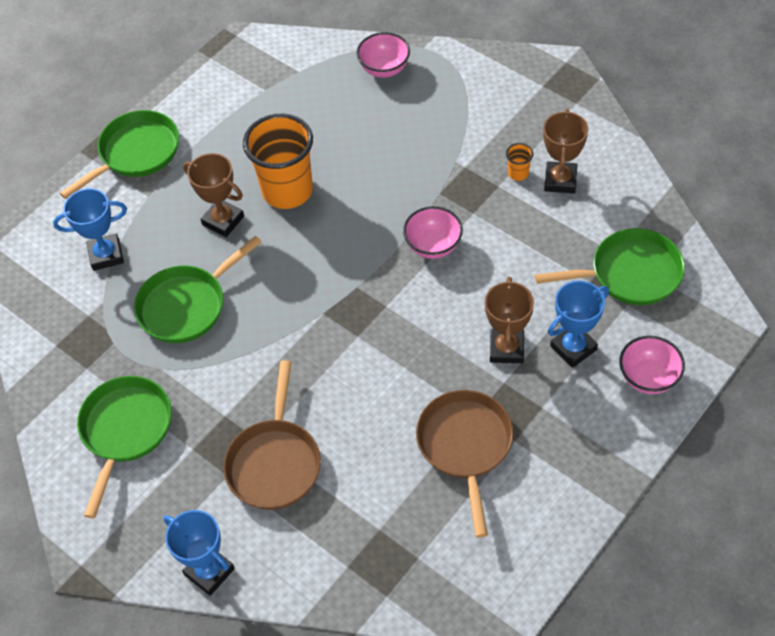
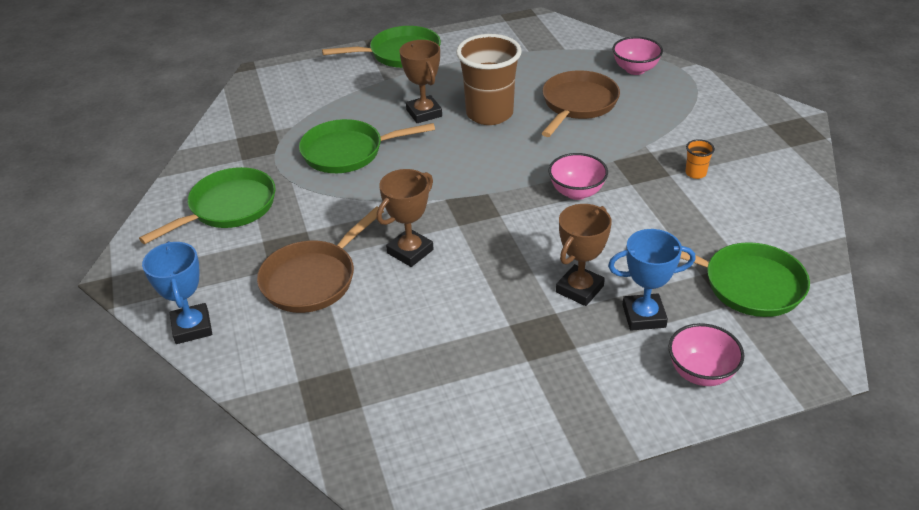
camera: 30 degrees right, 15 degrees down
(106, 255) = (322, 101): blue trophy -> none
(287, 191) = (489, 114): orange cup -> brown cup
(465, 446) = (479, 343): brown pan -> brown pan (578, 104)
(560, 180) = (731, 192): brown trophy -> brown trophy (410, 251)

